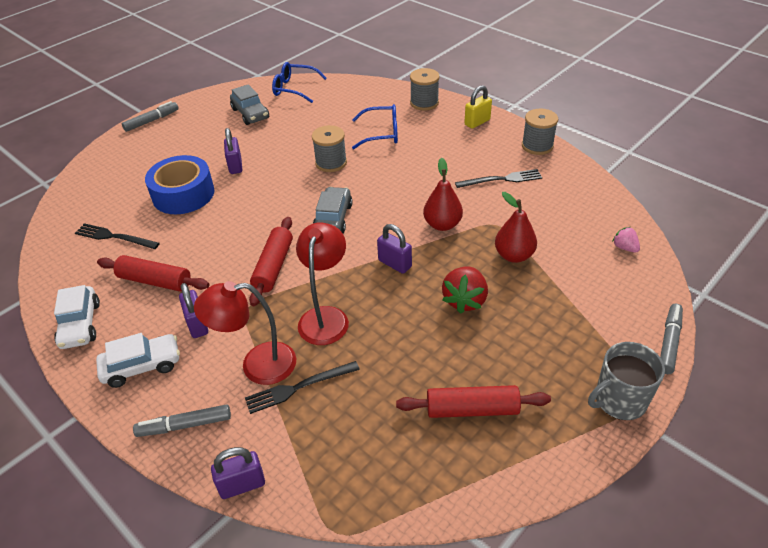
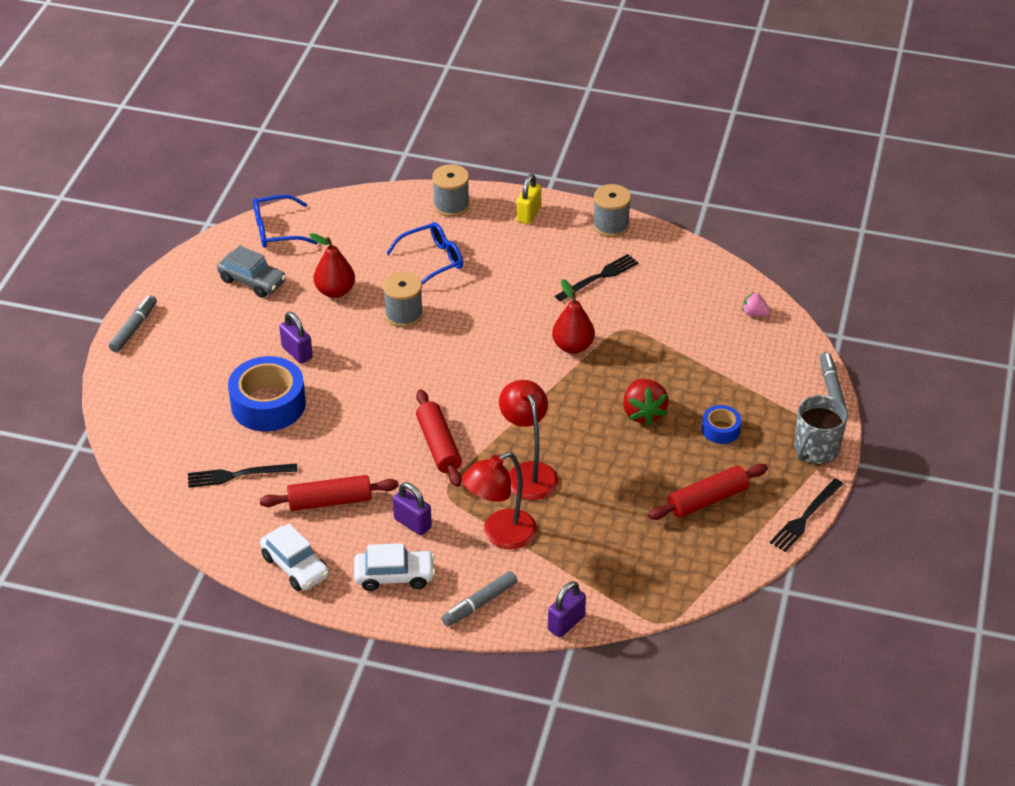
camera: 30 degrees left, 0 degrees up
(142, 366) = (394, 576): white car -> white car turned 45 degrees clockwise
(298, 387) = (552, 538): black fork -> black fork (805, 517)
(333, 218) = (458, 376): grey car -> none
(395, 264) = (555, 401): purple padlock -> none
(514, 255) = (660, 355): red pear -> red pear (335, 291)
(529, 342) = (720, 429): none -> blue tape

